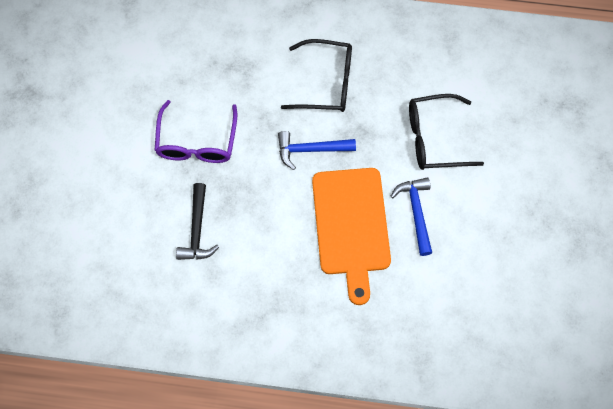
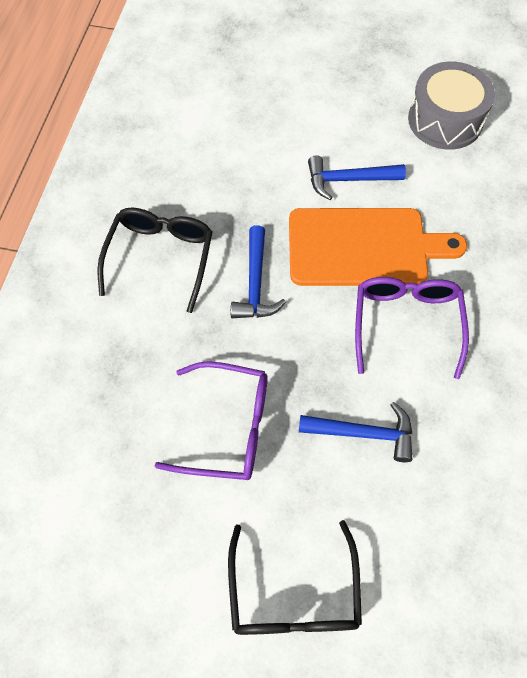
camera: 85 degrees left, 5 degrees down
(197, 230) = (364, 433): black hammer -> blue hammer
(286, 258) = (406, 323): none -> purple glasses
(434, 138) = (254, 152): black glasses -> black glasses (293, 594)
(493, 292) = (445, 120): none -> grey drum

